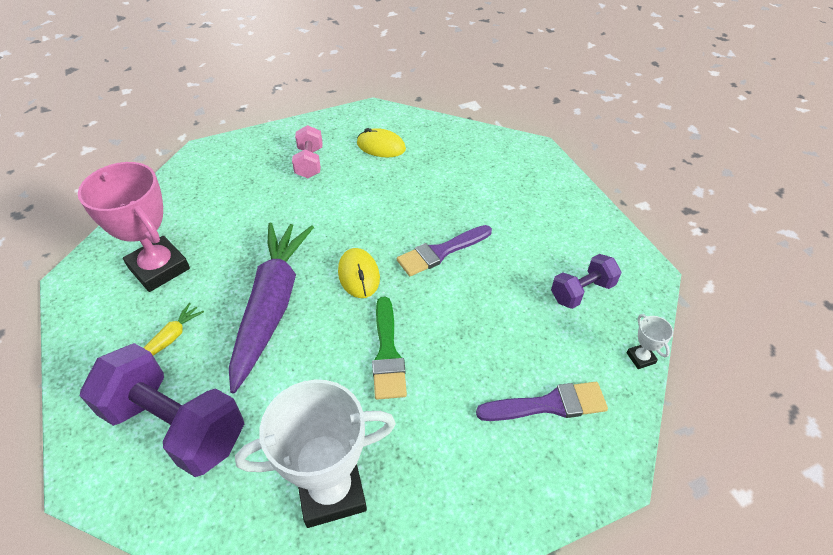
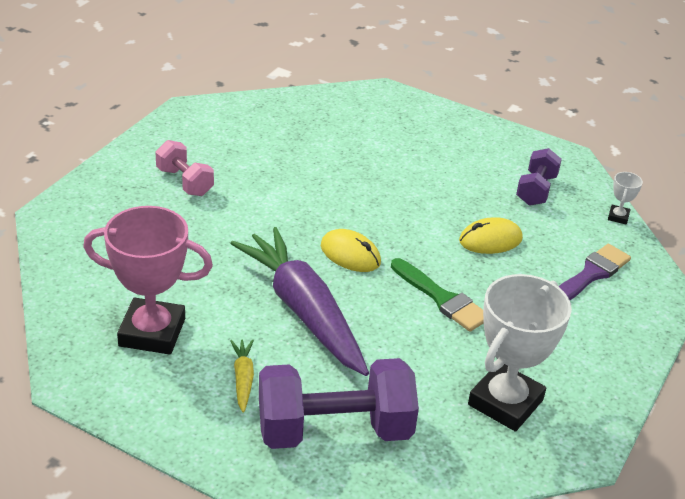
camera: 40 degrees left, 10 degrees down
(381, 146) = (239, 141): yellow mouse -> yellow mouse (490, 240)
(441, 252) = (398, 207): purple brush -> none
(640, 358) = (618, 217): white trophy -> white trophy turned 75 degrees clockwise

